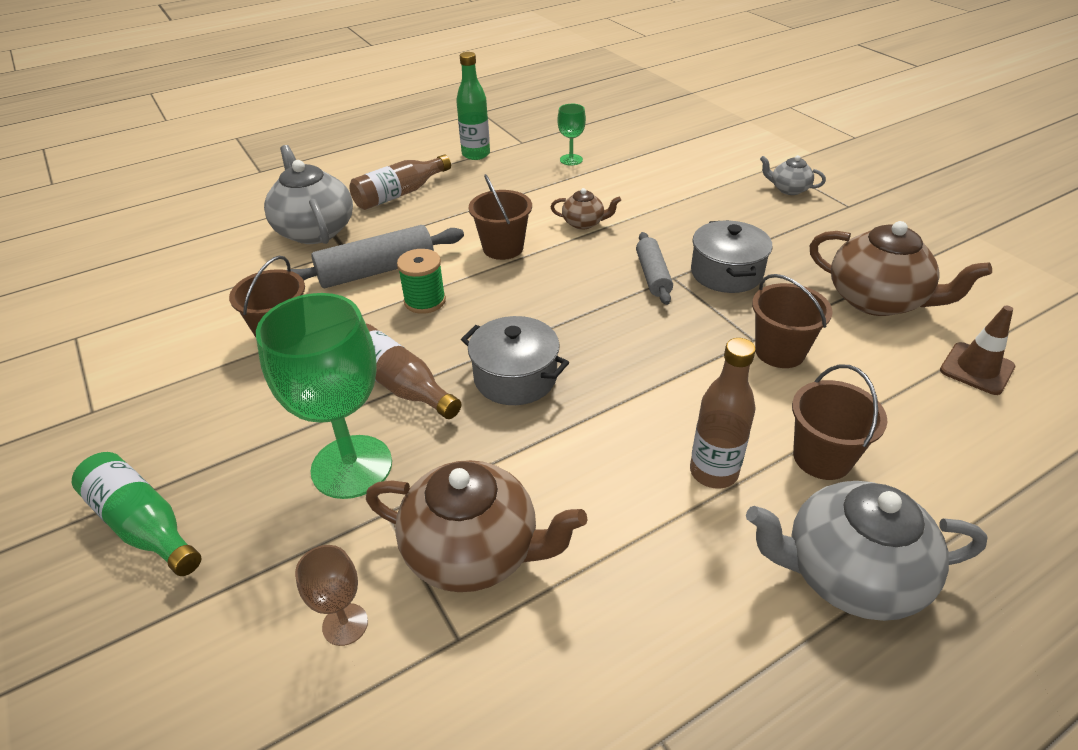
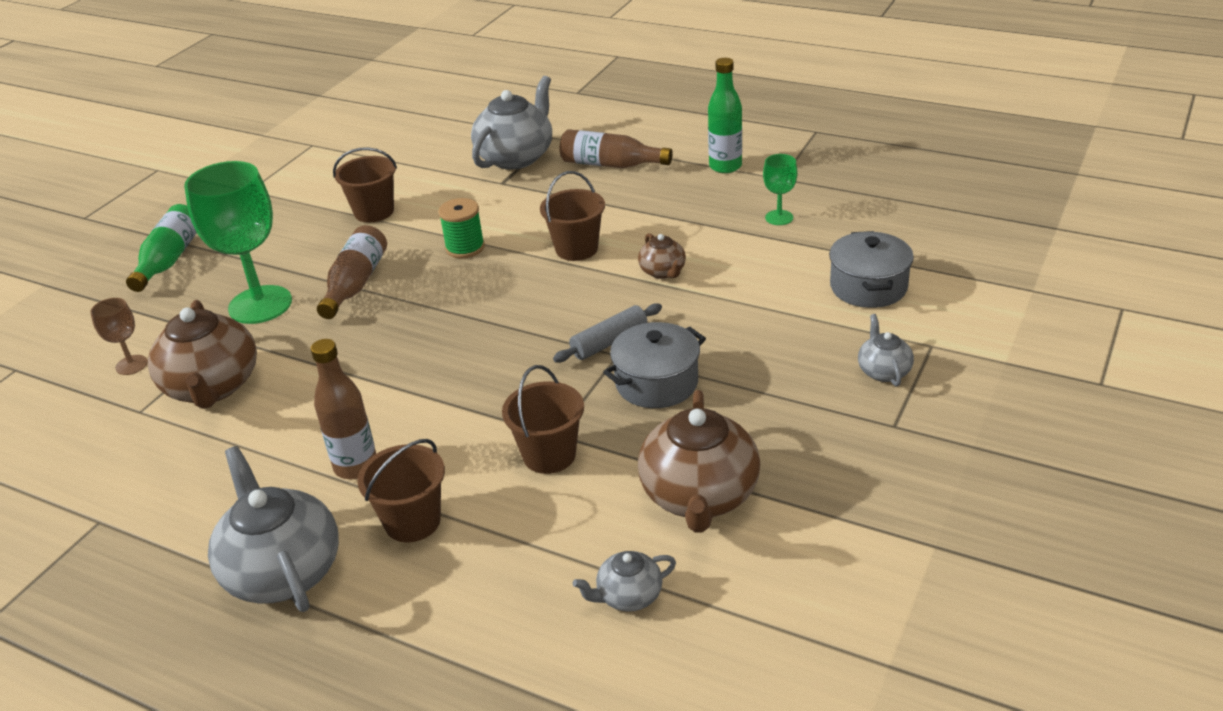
camera: 60 degrees right, 5 degrees down
(376, 271) = (486, 209): grey rolling pin -> none
(515, 377) = (402, 329): grey pot -> grey pot (868, 287)
(976, 369) = (628, 596): brown traffic cone -> grey teapot

